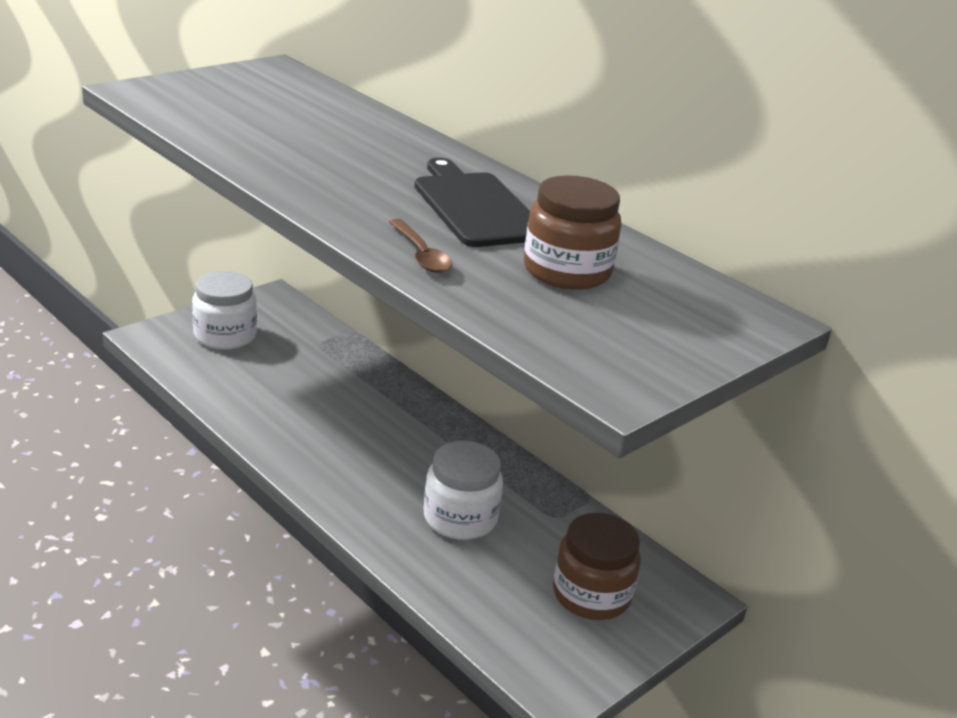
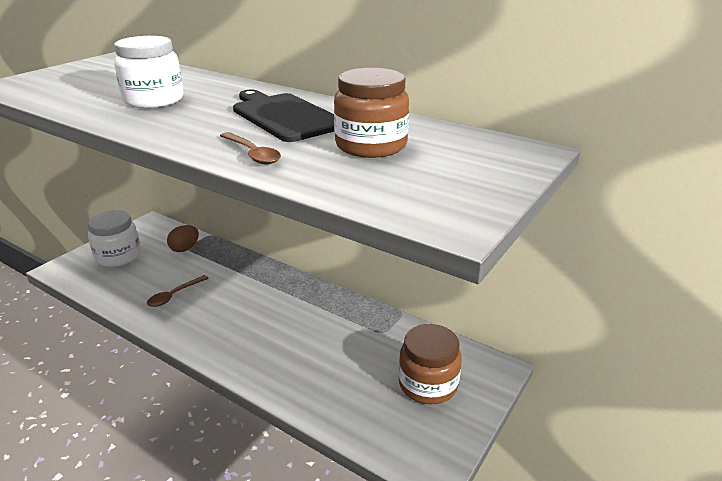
camera: 10 degrees left, 0 degrees up
(288, 406) = (174, 295): none -> brown spoon
(315, 344) = (185, 248): none -> brown egg
(460, 518) = (318, 349): white jar -> white jar (154, 100)

